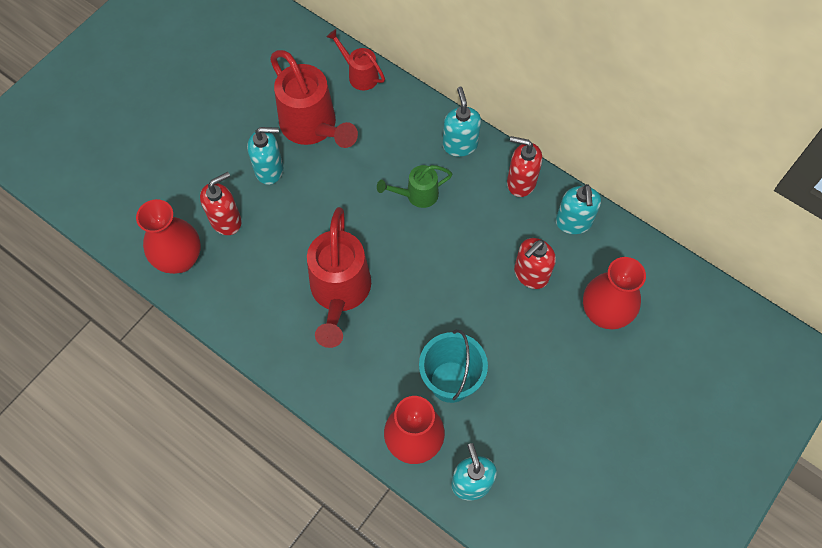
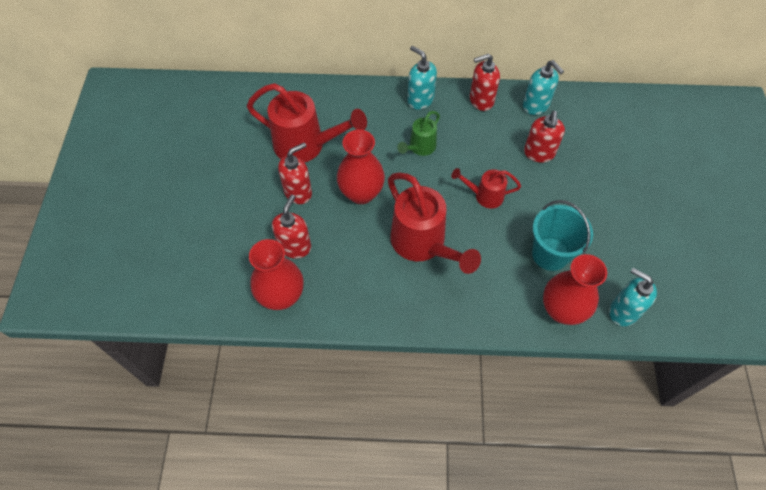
camera: 35 degrees left, 5 degrees down
(269, 170) = (298, 192): turquoise soap dispenser -> red soap dispenser
(360, 75) = (311, 93): red watering can -> red watering can (484, 196)
(604, 313) = (604, 149): red vase -> red vase (361, 193)

